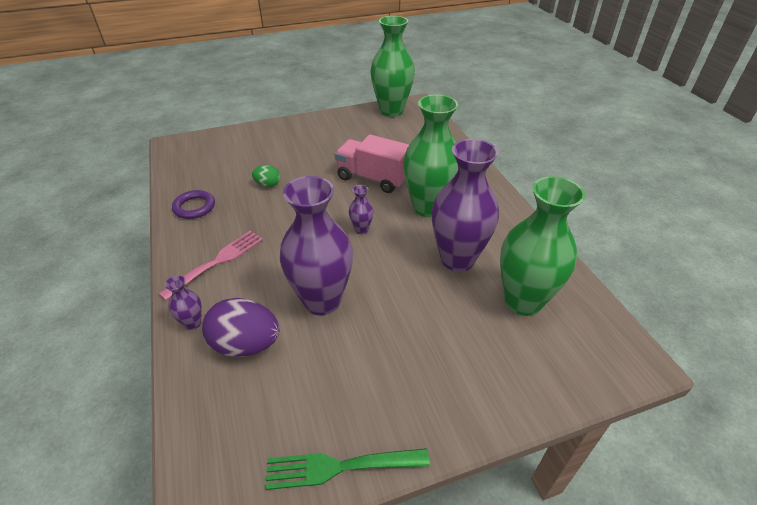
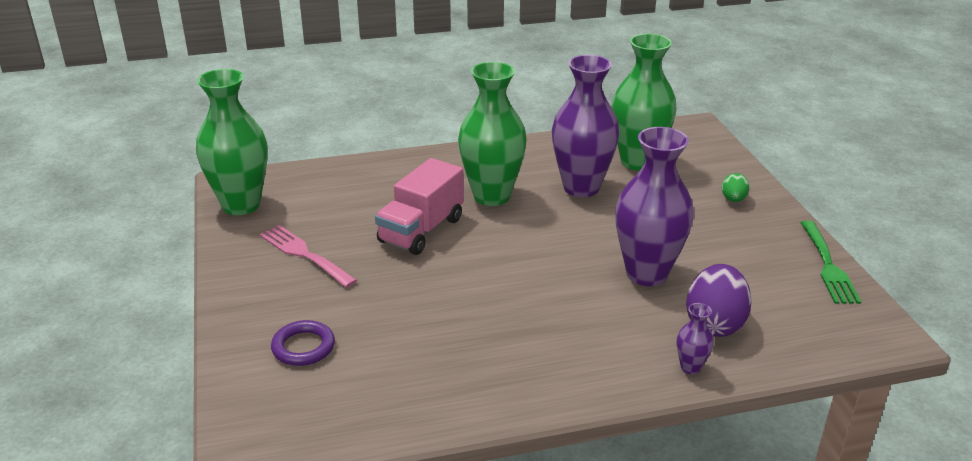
camera: 85 degrees left, 10 degrees down
(194, 207) = (458, 394): purple ring -> purple ring (303, 347)
(217, 262) = (584, 358): pink fork -> pink fork (305, 255)
(268, 184) = (413, 322): green egg -> green egg (733, 199)
(361, 229) = (527, 244): purple vase -> none

